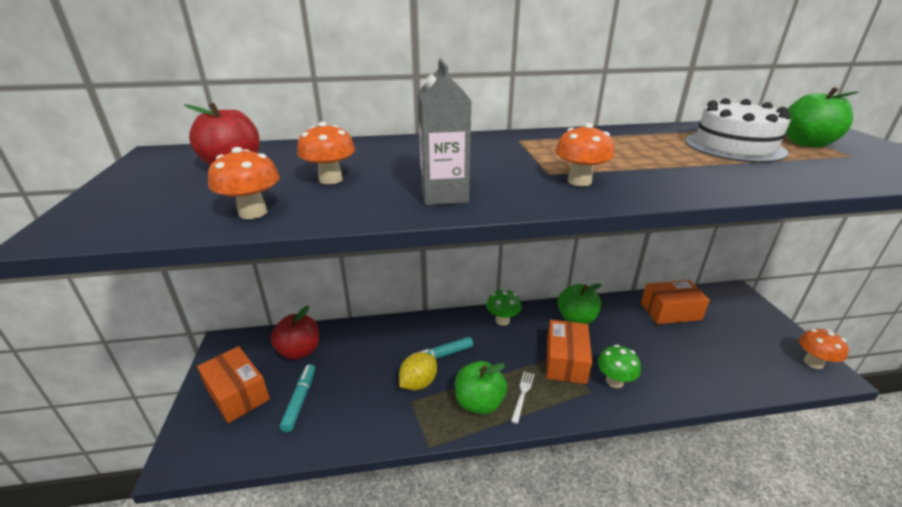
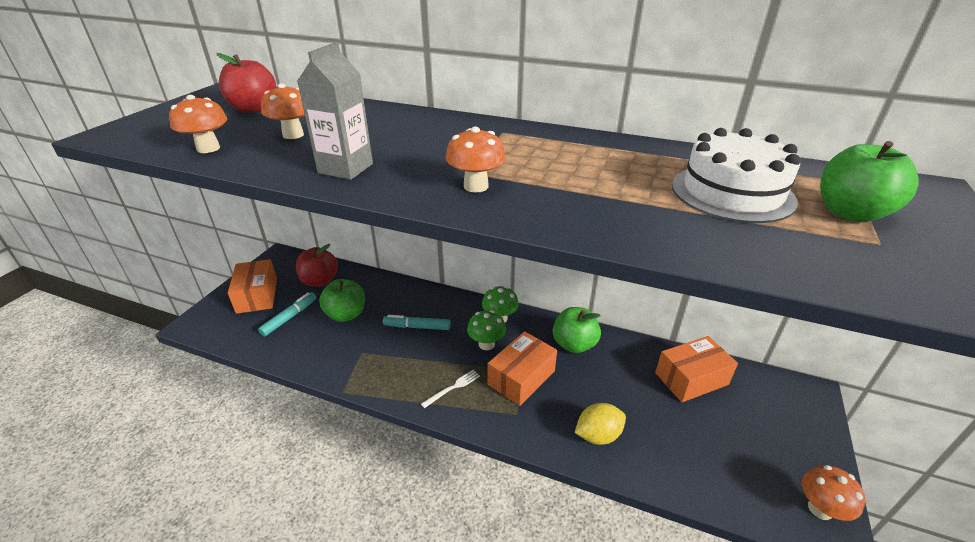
camera: 30 degrees right, 5 degrees up
(418, 383) = (379, 341): yellow lemon -> yellow lemon (598, 435)
(479, 403) = (410, 378): green apple -> green apple (346, 314)
(614, 381) = (549, 416): green mushroom -> green mushroom (486, 344)
(670, 311) = (691, 378): orange box -> orange box turned 45 degrees counterclockwise

